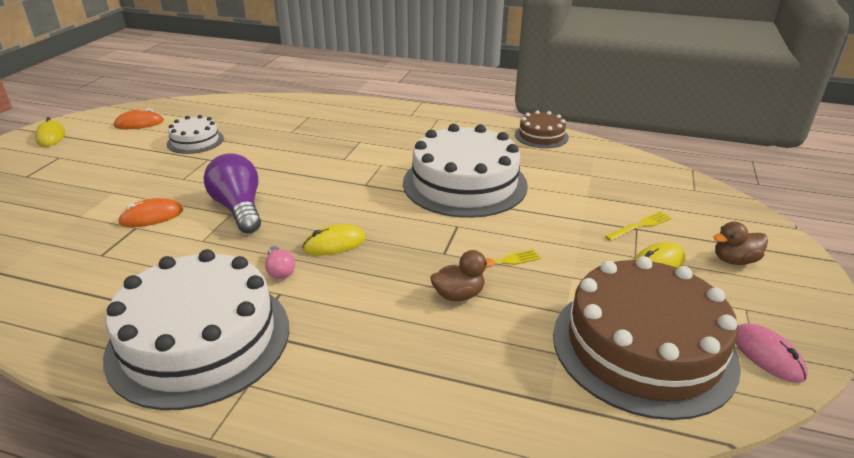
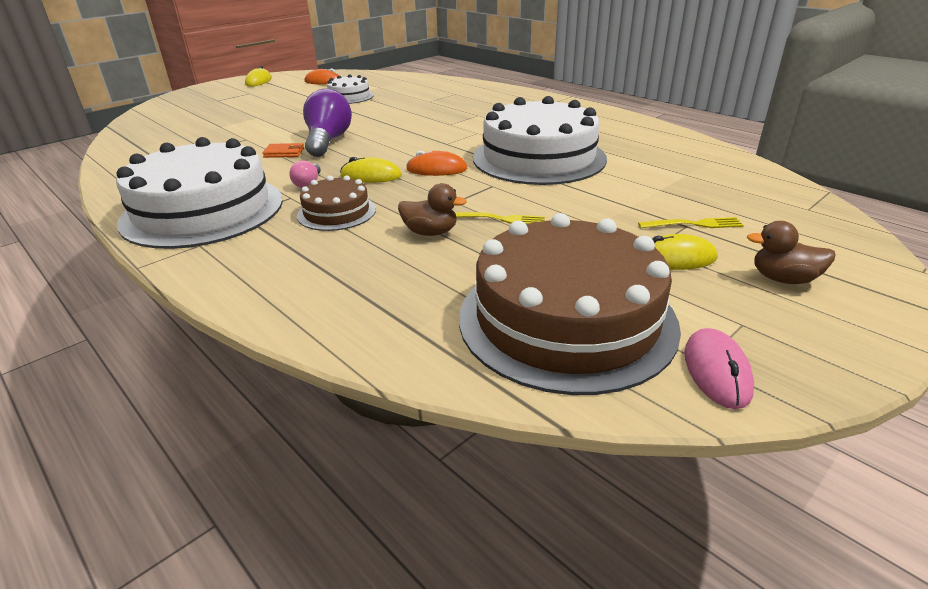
camera: 30 degrees right, 0 degrees up
(151, 217) = (263, 135): orange mouse -> orange mouse (436, 169)
(206, 236) = (284, 153): none -> orange wallet
(541, 136) = (667, 136): brown cake -> brown cake (336, 212)

